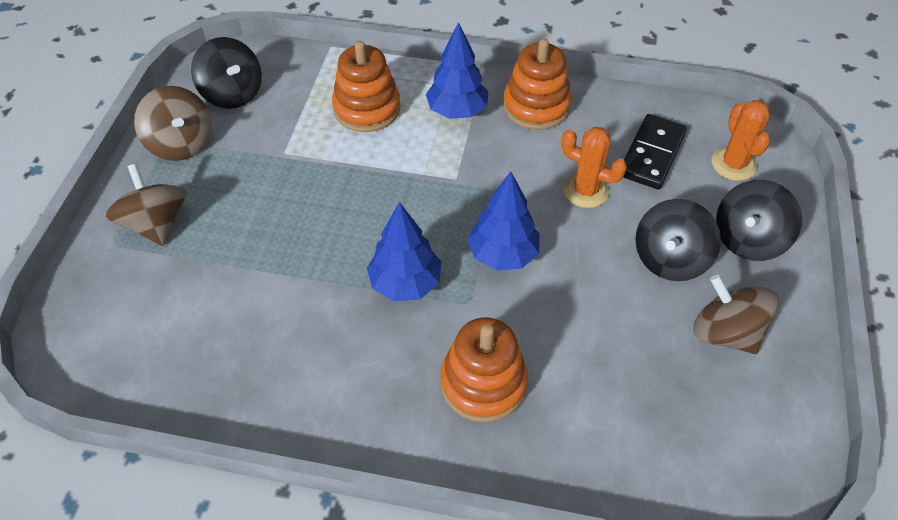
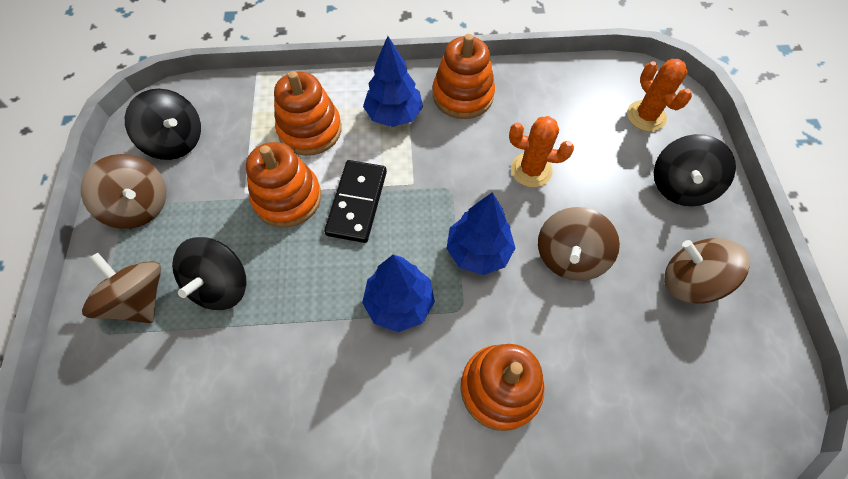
camera: 15 degrees left, 10 degrees up
(325, 166) = (287, 198): none -> orange stacking toy
(599, 280) = (569, 257): none -> brown spinning top
(651, 154) = (576, 121): black domino -> black domino (357, 203)
(670, 259) = (622, 220): black spinning top -> black spinning top (220, 285)

